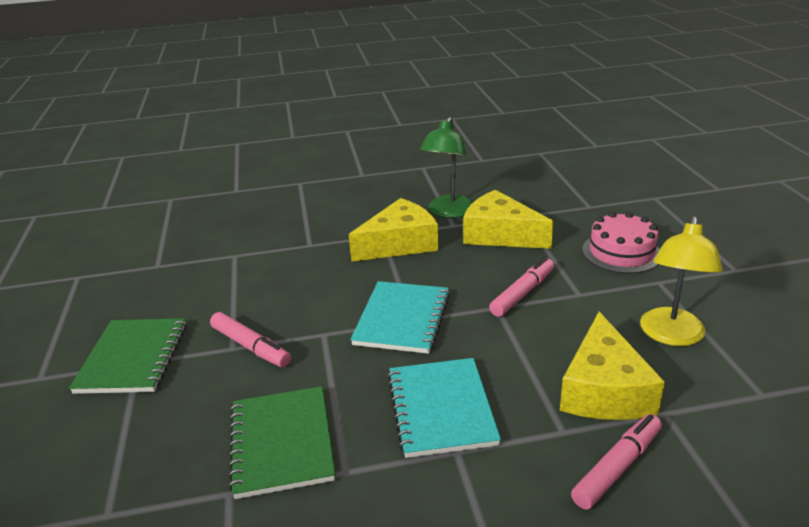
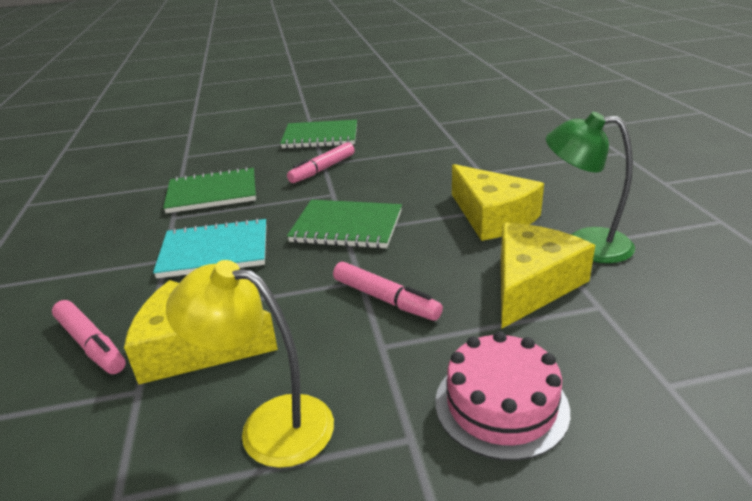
camera: 90 degrees right, 0 degrees up
(402, 319) = (347, 227): turquoise notebook -> green notebook

